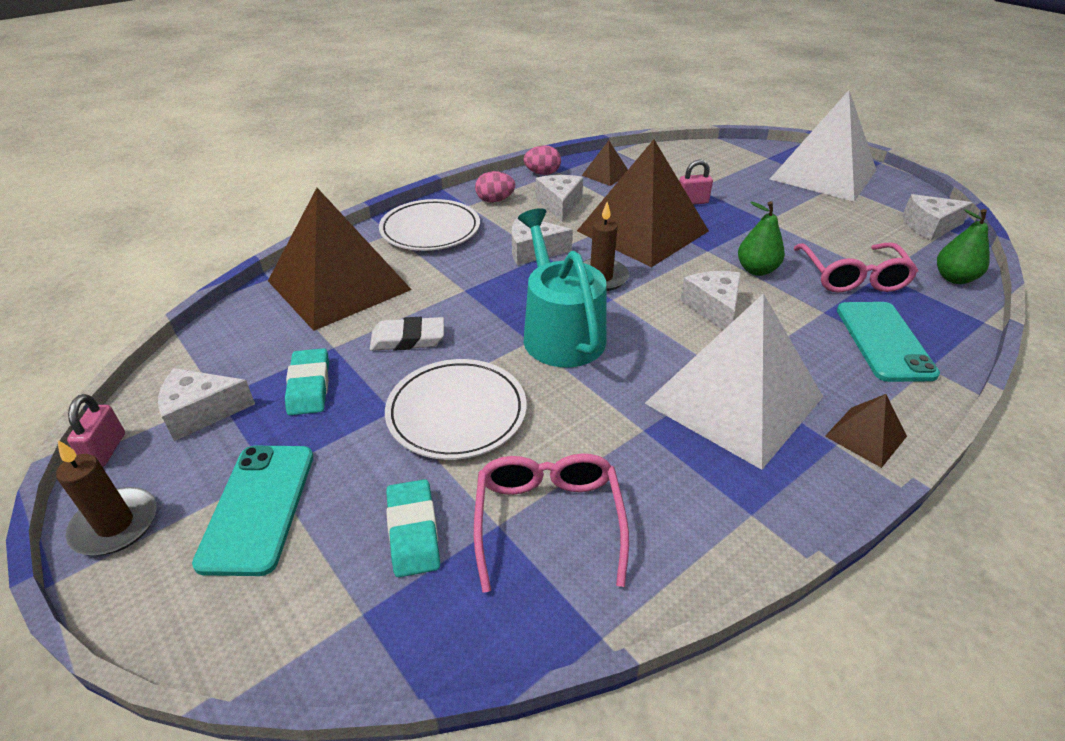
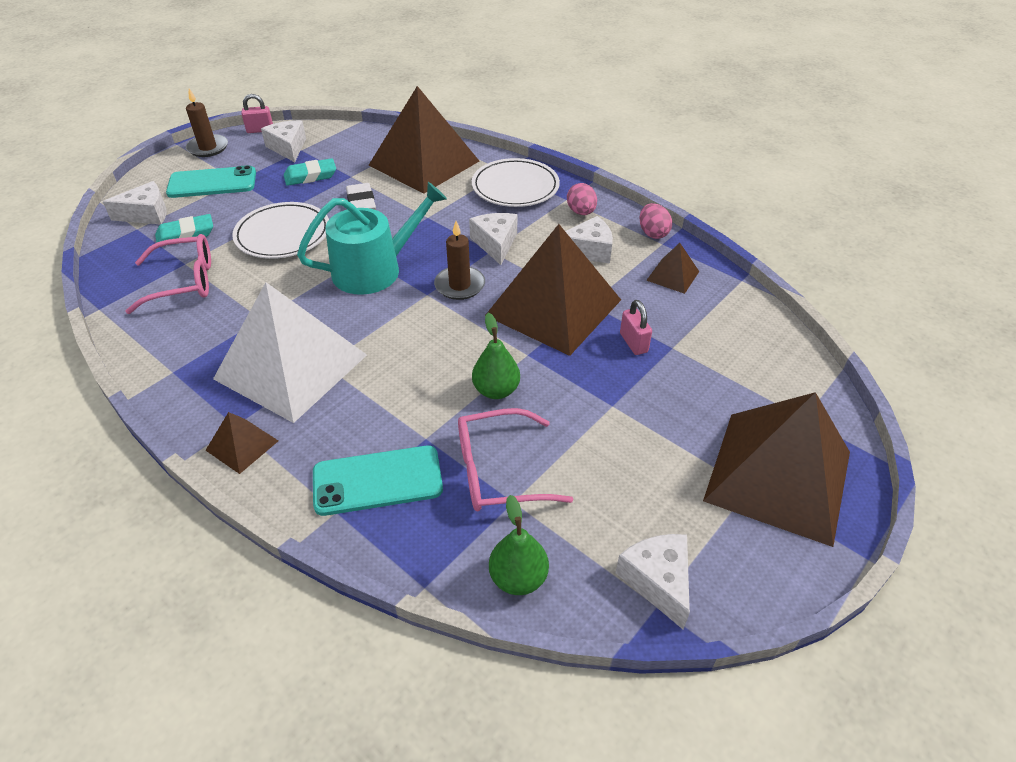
camera: 80 degrees right, 5 degrees up
(713, 308) = (421, 357): white cheese -> white cheese (147, 214)
(823, 174) = (778, 475): white pyramid -> brown pyramid

